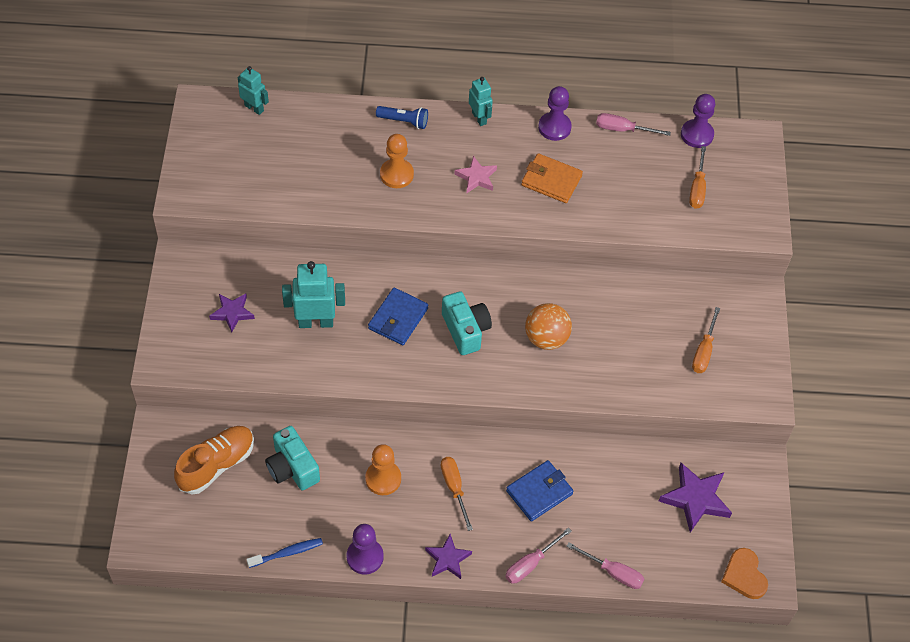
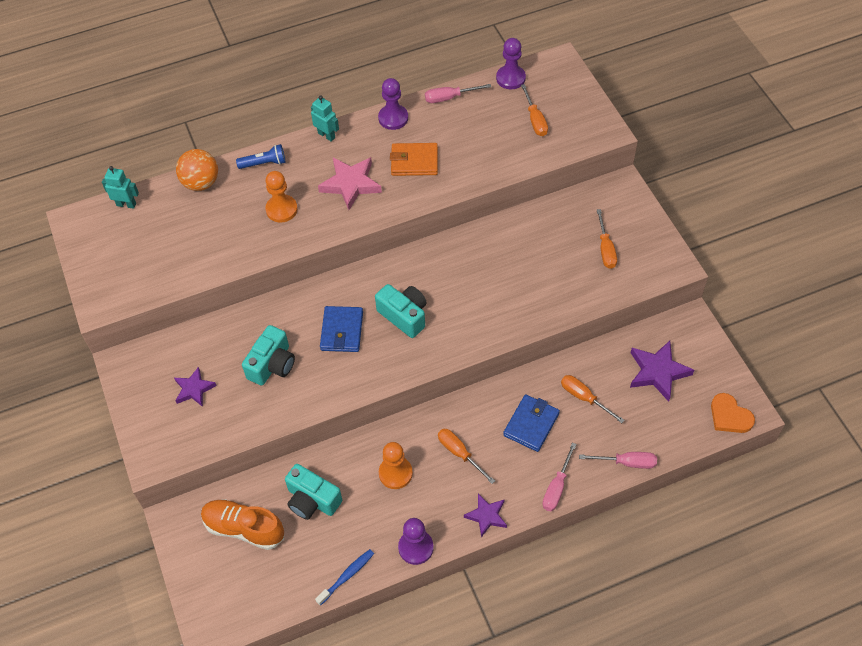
camera: 20 degrees left, 0 degrees up
(217, 465) = (244, 528): orange shoe -> orange shoe turned 90 degrees counterclockwise
(316, 322) = (272, 365): turquoise robot -> turquoise camera
(476, 177) = (350, 184): pink star -> pink star, size x1.58
(546, 338) = (474, 293): orange ball -> orange ball (201, 183)
(606, 490) = (584, 398): none -> orange screwdriver

